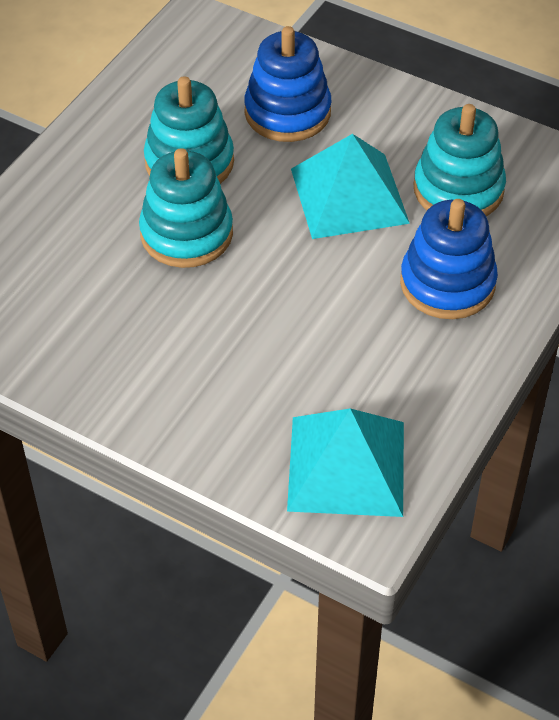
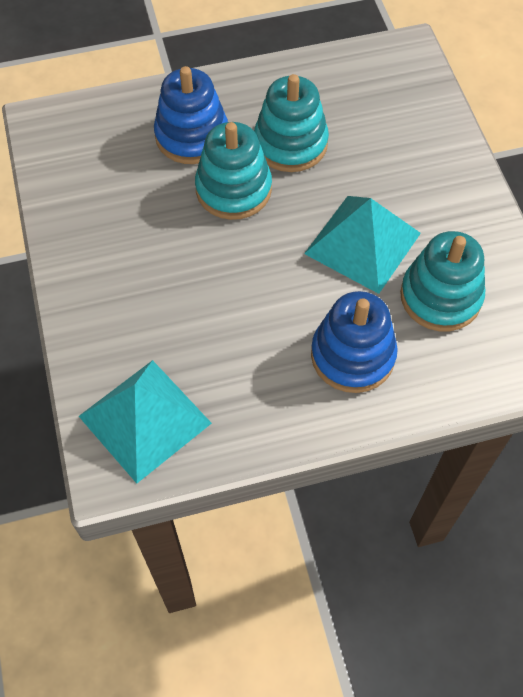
camera: 45 degrees right, 10 degrees up
(287, 112) = (391, 156): blue stacking toy -> blue stacking toy (192, 136)

